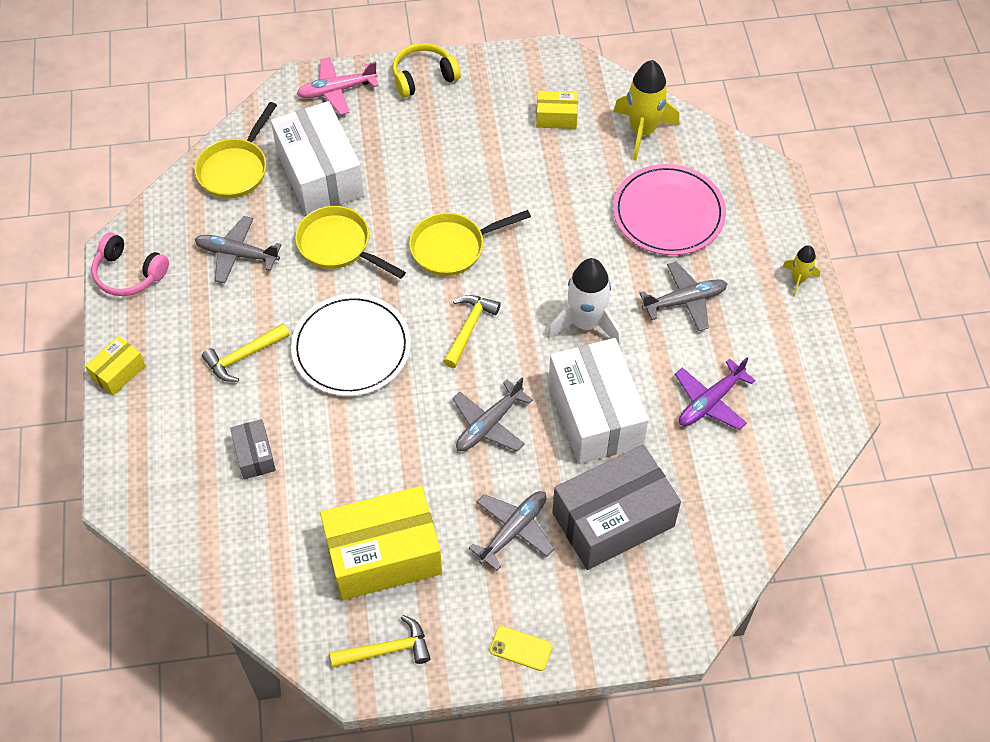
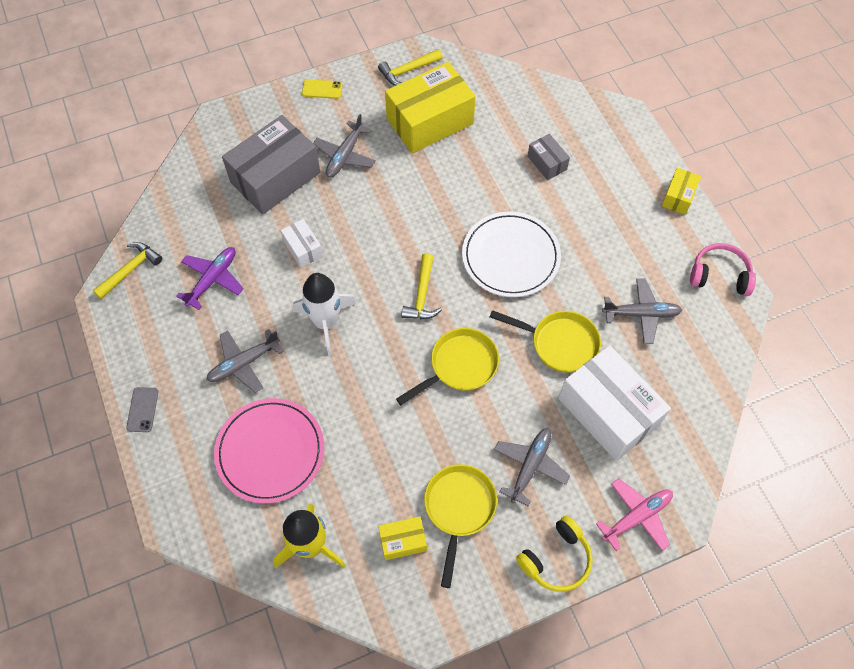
camera: 165 degrees right, 5 degrees up
(235, 169) = (687, 398): yellow pan -> yellow pan (459, 509)
(243, 356) = (591, 230): yellow hammer -> yellow hammer (130, 270)
(489, 424) = (383, 223): grey plane -> grey plane (530, 466)
(595, 414) = (303, 248): white box -> white box, size x0.47
(798, 279) = (142, 409): yellow rocket -> grey phone

